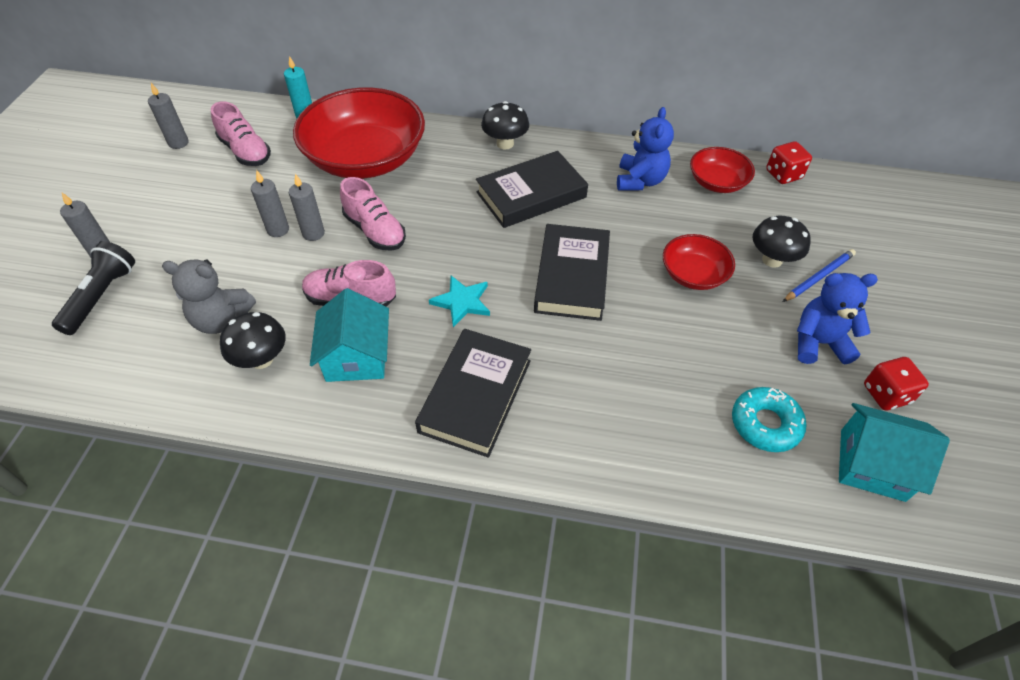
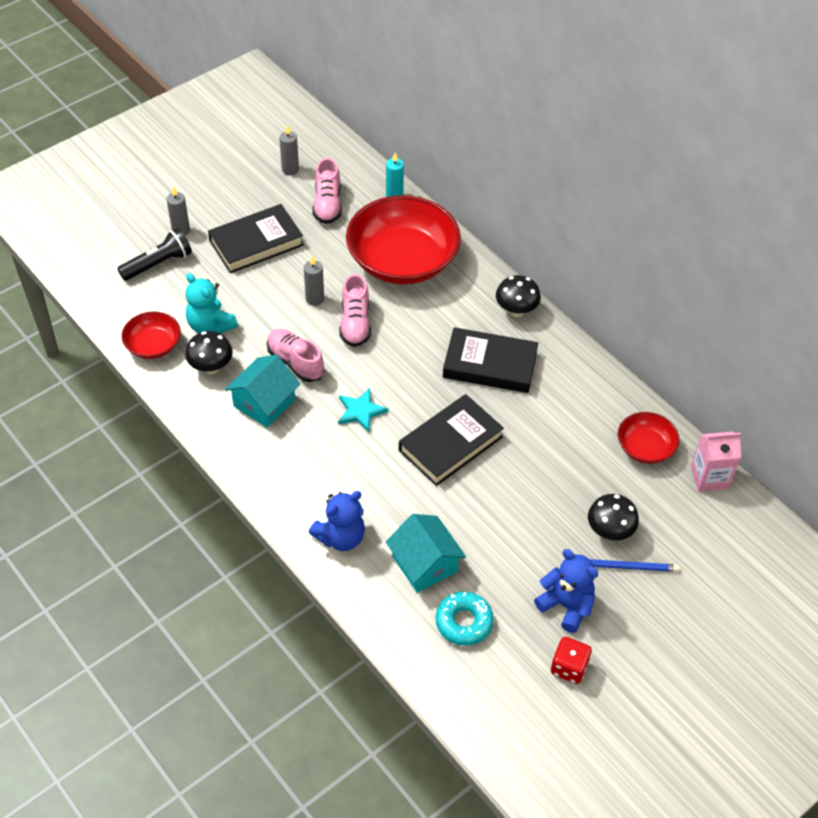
camera: 40 degrees right, 0 degrees up
(222, 319) = (210, 325): grey teddy bear -> turquoise teddy bear
(278, 230) = (295, 282): grey candle -> none
(476, 395) = (308, 476): black book -> black book (256, 243)
(640, 181) = (585, 406): blue teddy bear -> blue teddy bear (341, 537)
(693, 274) = (537, 500): red bowl -> red bowl (153, 345)
(783, 175) = (709, 477): red dice -> pink carton
(872, 464) = (501, 694): turquoise house -> turquoise house (425, 564)

